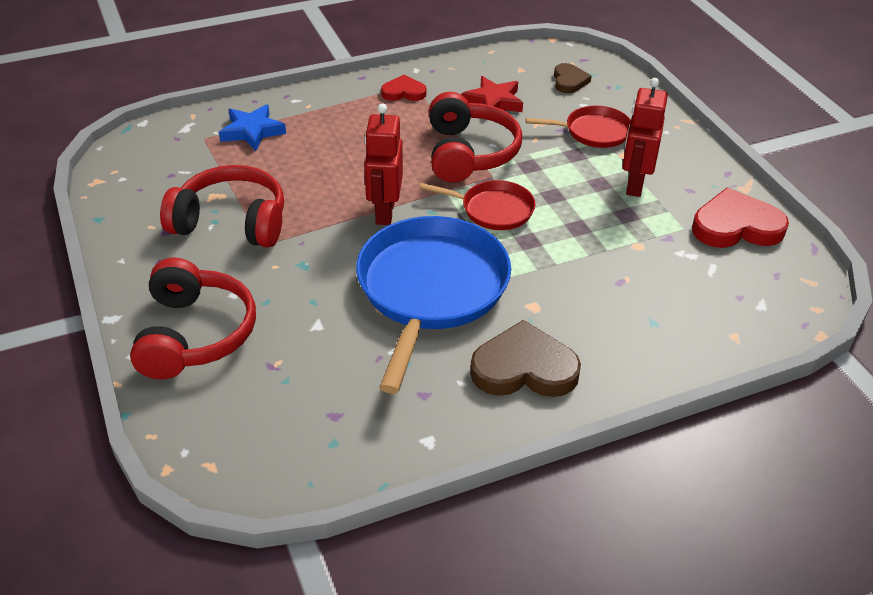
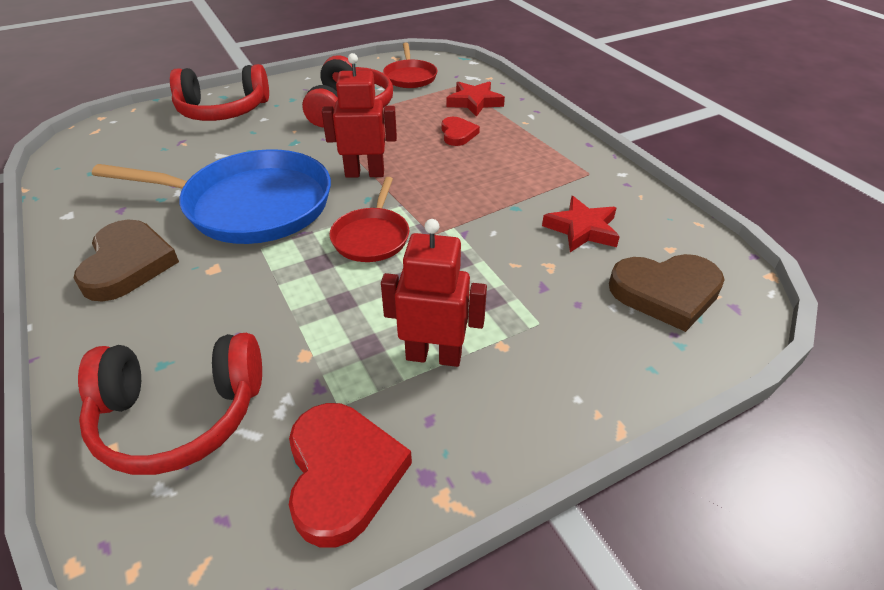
camera: 85 degrees right, 0 degrees up
(252, 131) = (474, 102): blue star -> red star
(403, 92) = (572, 169): red heart -> red heart (458, 134)
(469, 153) = (471, 216): red headphones -> red headphones (180, 415)
(569, 81) = (666, 293): brown heart -> brown heart, size x1.76
(594, 132) = (548, 317): red pan -> red pan (410, 77)

